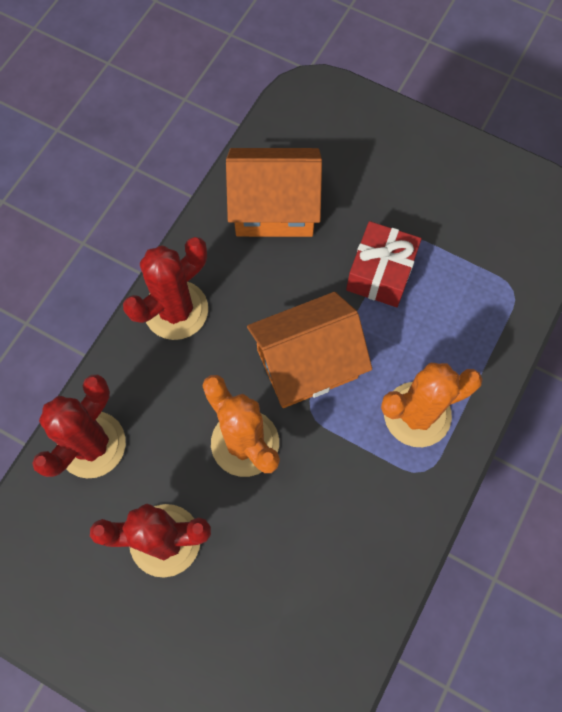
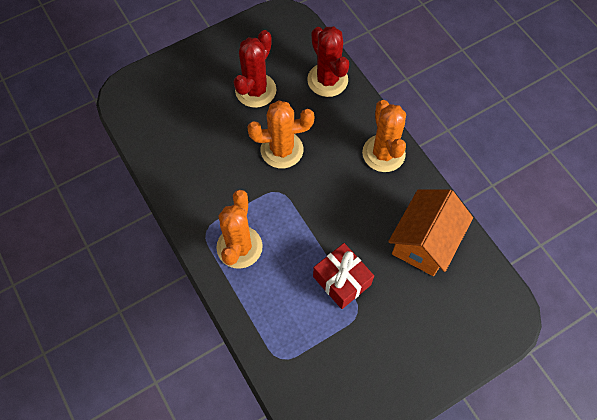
camera: 120 degrees right, 5 degrees down
(176, 310) = (383, 153): red cactus -> orange cactus
(307, 363) = (308, 205): orange house -> none

